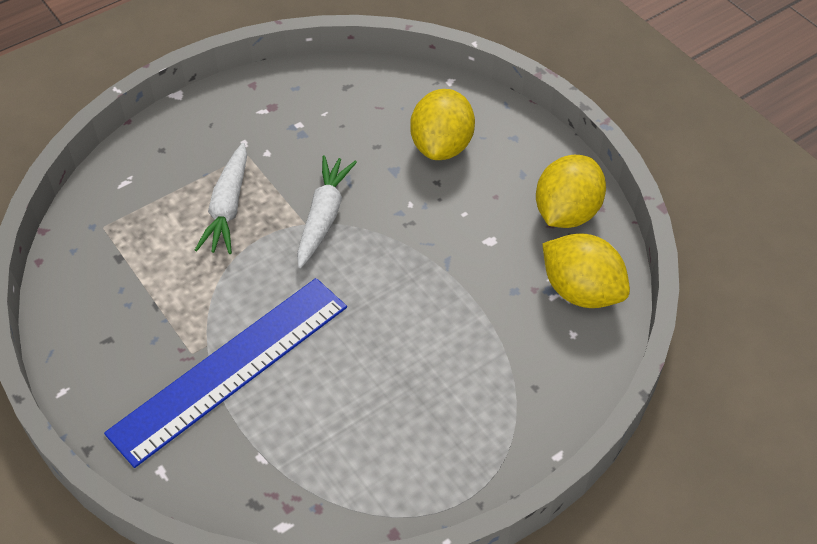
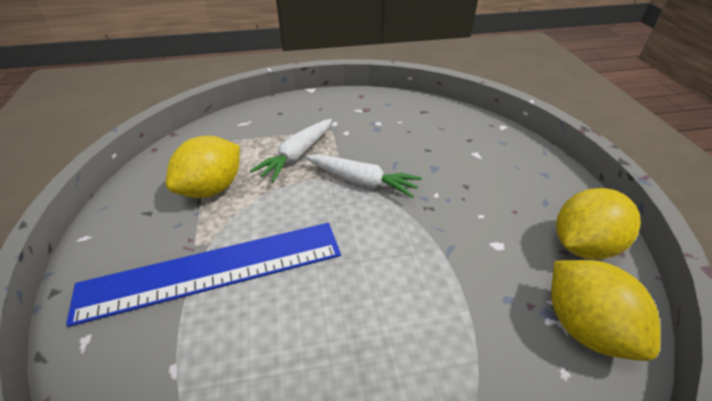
camera: 25 degrees right, 10 degrees down
(323, 216) = (362, 182): white carrot -> white carrot turned 75 degrees clockwise
(441, 146) = (480, 163): yellow lemon -> yellow lemon (212, 188)

